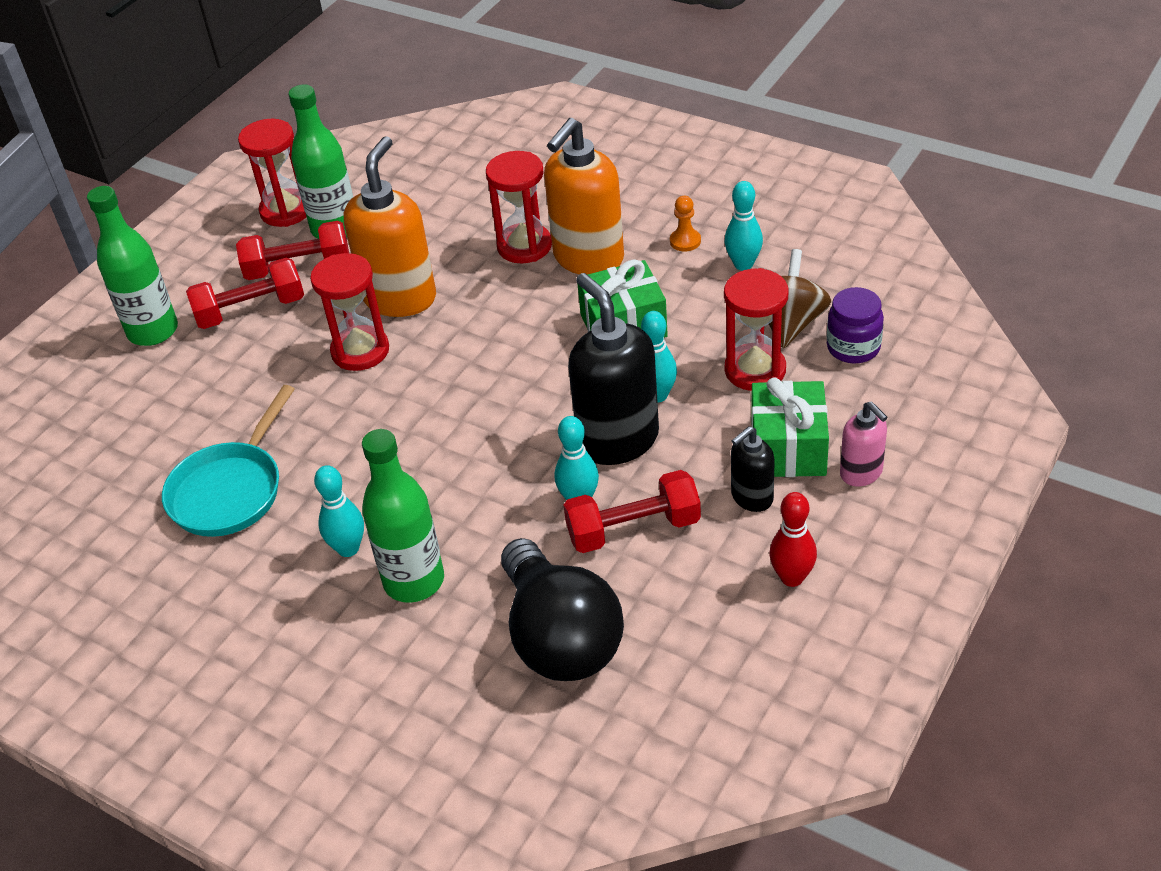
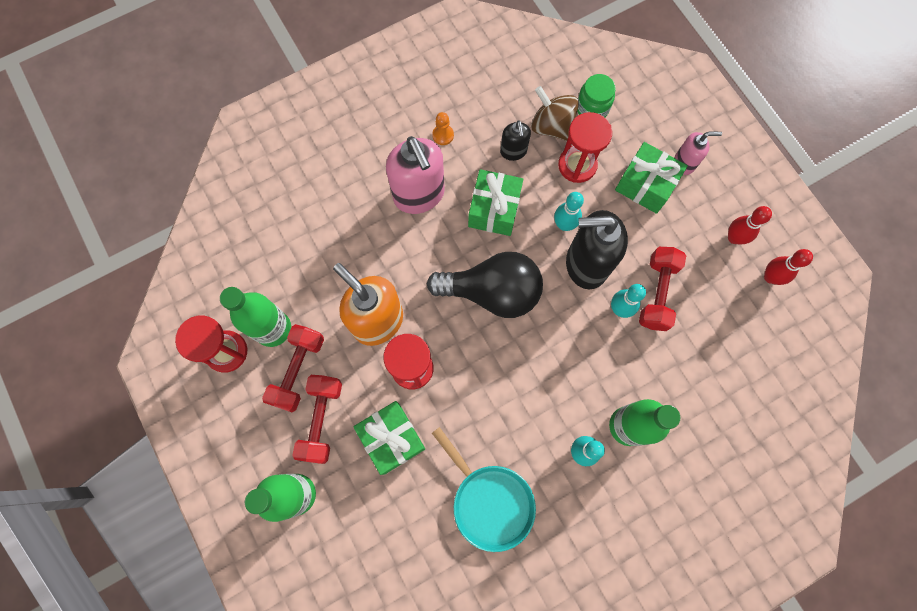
camera: 65 degrees left, 30 degrees up
(262, 373) = (392, 438): none -> green gift
(524, 246) = (380, 224): red hourglass -> none
(560, 638) = (711, 370): black light bulb -> black light bulb (492, 292)
(588, 258) = (419, 195): orange soap dispenser -> pink soap dispenser
(743, 264) = (486, 118): turquoise bowling pin -> none
(751, 498) = (670, 223): black soap dispenser -> black soap dispenser (513, 151)
(764, 647) = (770, 277): none -> red bowling pin
(853, 347) = (592, 108): purple jar -> green jar

